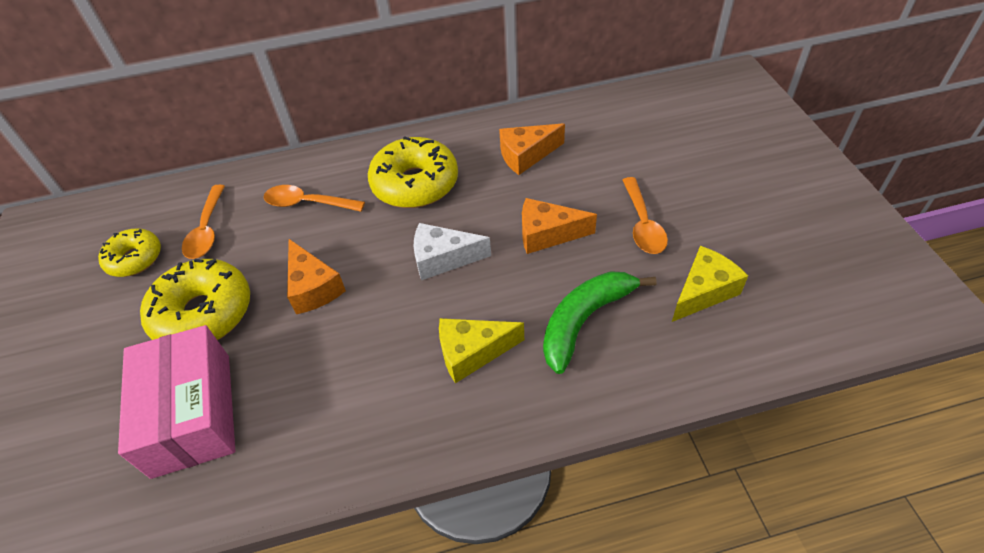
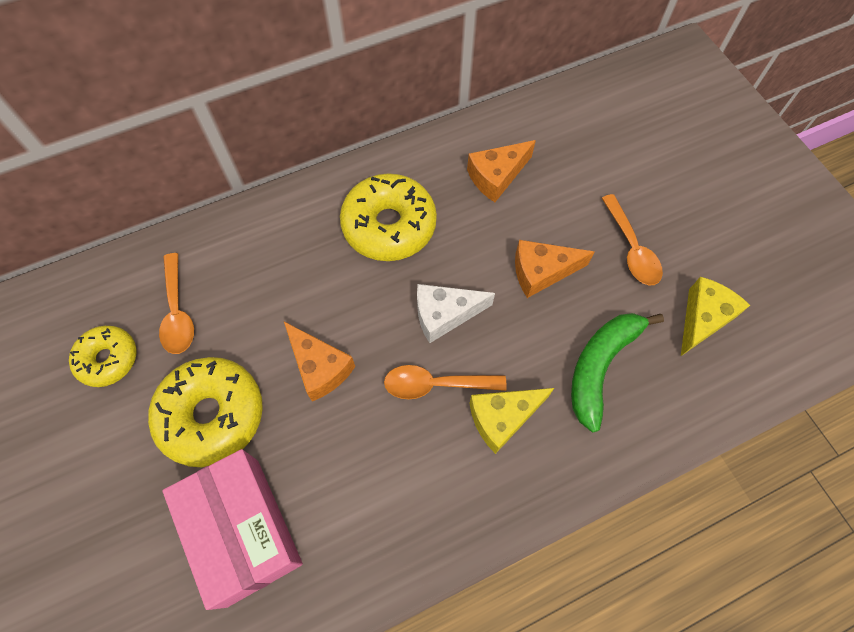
camera: 15 degrees left, 15 degrees up
(307, 203) = (279, 264): orange spoon -> orange spoon (435, 384)

